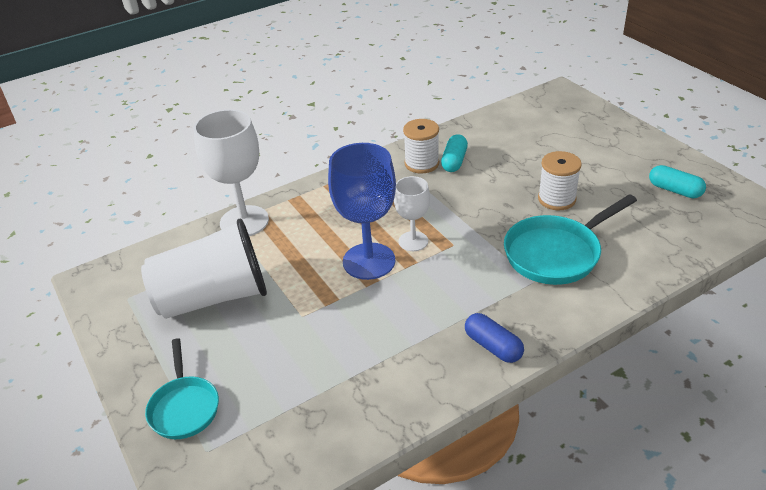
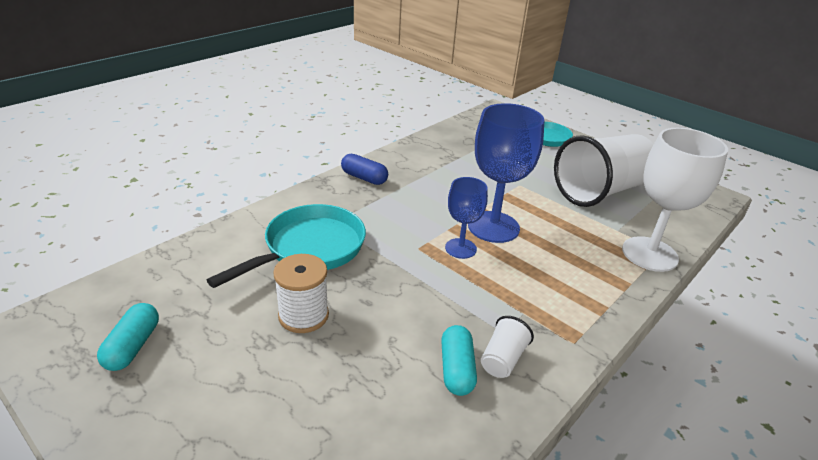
camera: 160 degrees right, 5 degrees down
(413, 241) = (460, 248): white goblet -> blue goblet
(421, 163) = (502, 359): white spool -> white cup
(674, 190) = (133, 346): turquoise capsule -> turquoise capsule turned 75 degrees clockwise

